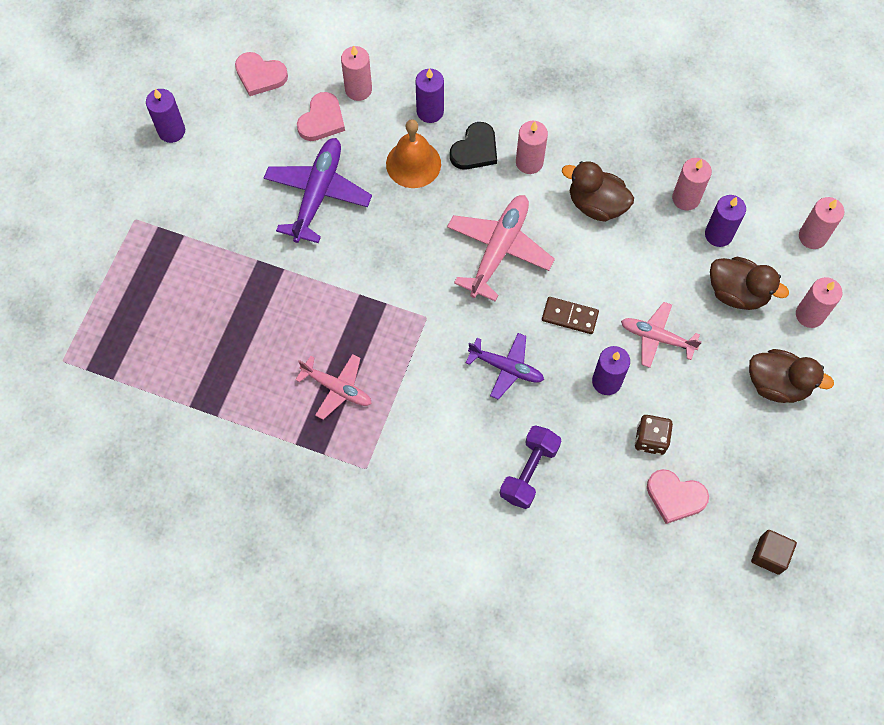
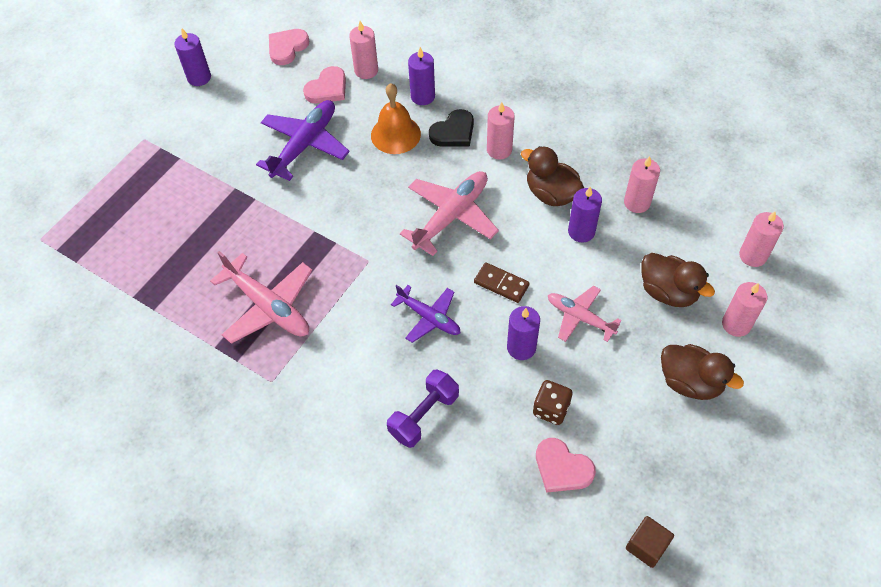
camera: 15 degrees right, 10 degrees down
(260, 75) = (287, 48): pink heart -> pink heart turned 90 degrees clockwise
(337, 388) = (268, 306): pink plane -> pink plane, size x1.58
(718, 234) = (661, 238): purple candle -> purple candle (581, 231)

